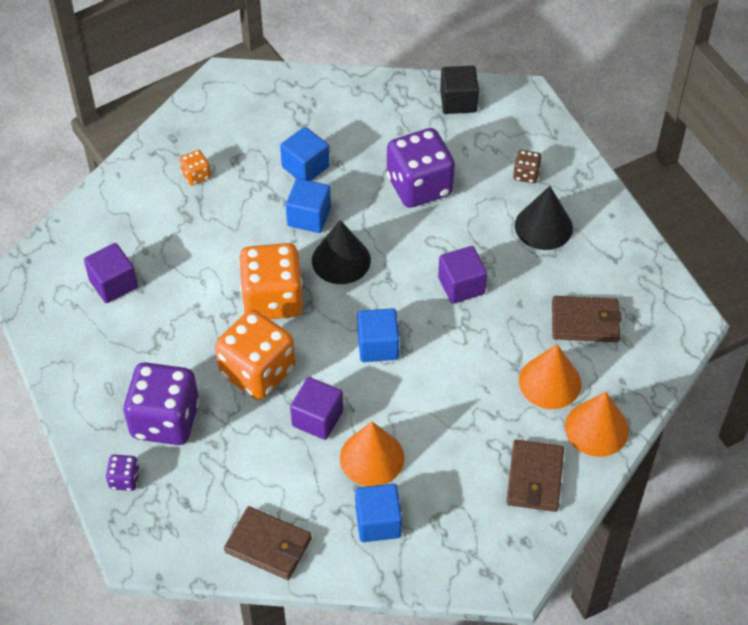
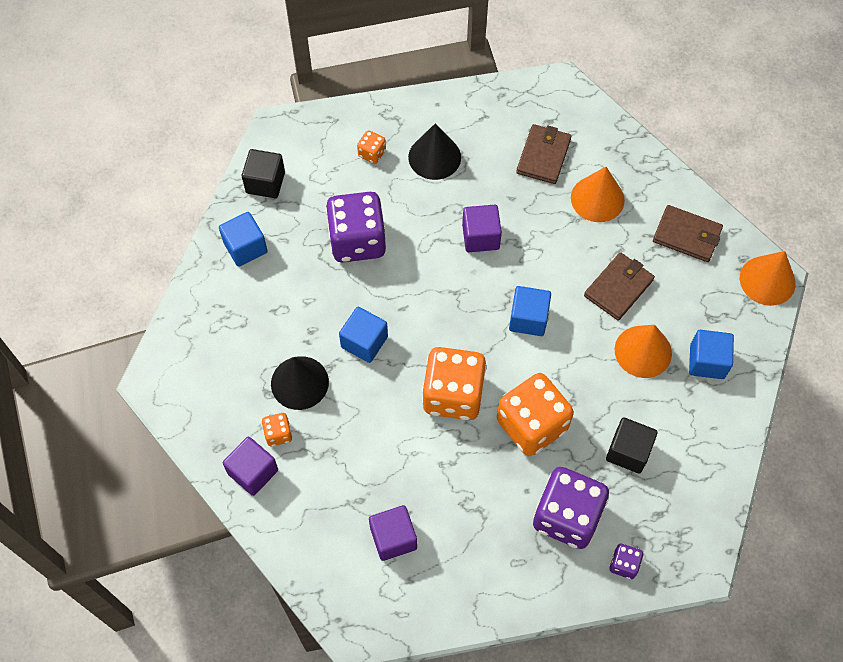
camera: 75 degrees left, 10 degrees up
(250, 463) = (628, 451): none -> black cube
(268, 545) = (714, 453): brown wallet -> brown wallet (618, 288)
(305, 167) = (301, 331): blue cube -> blue cube (245, 247)
(317, 418) = (593, 385): purple cube -> purple cube (253, 472)
(341, 260) = (424, 326): black cone -> black cone (299, 382)
(526, 174) = (372, 153): brown dice -> orange dice
(596, 428) = (649, 179): orange cone -> orange cone (767, 280)

